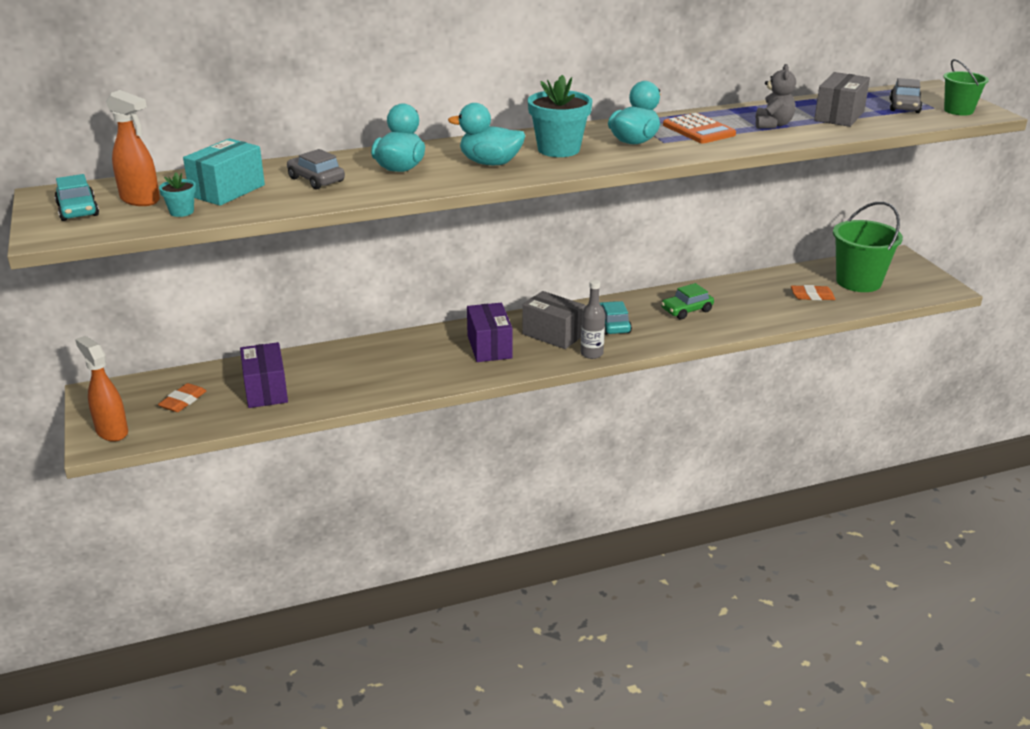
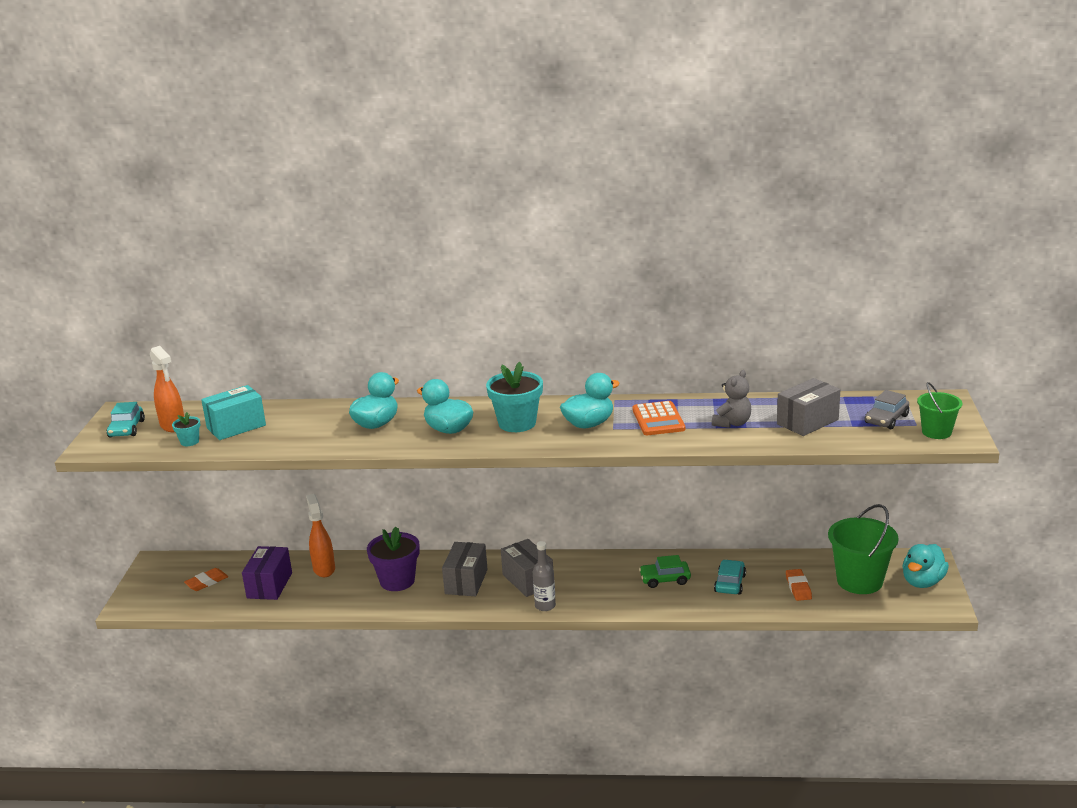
camera: 25 degrees right, 5 degrees down
(112, 431) = (143, 597): orange spray bottle -> orange spray bottle (324, 569)
(316, 180) = (305, 426): grey car -> none
(413, 360) = (397, 581): none -> purple flower pot
(489, 347) = (466, 581): purple box -> grey box
(612, 325) = (586, 581): turquoise car -> turquoise car (730, 583)
(812, 296) = (798, 587): orange eraser -> orange eraser turned 60 degrees clockwise
(910, 273) = (922, 582): none -> turquoise duck

